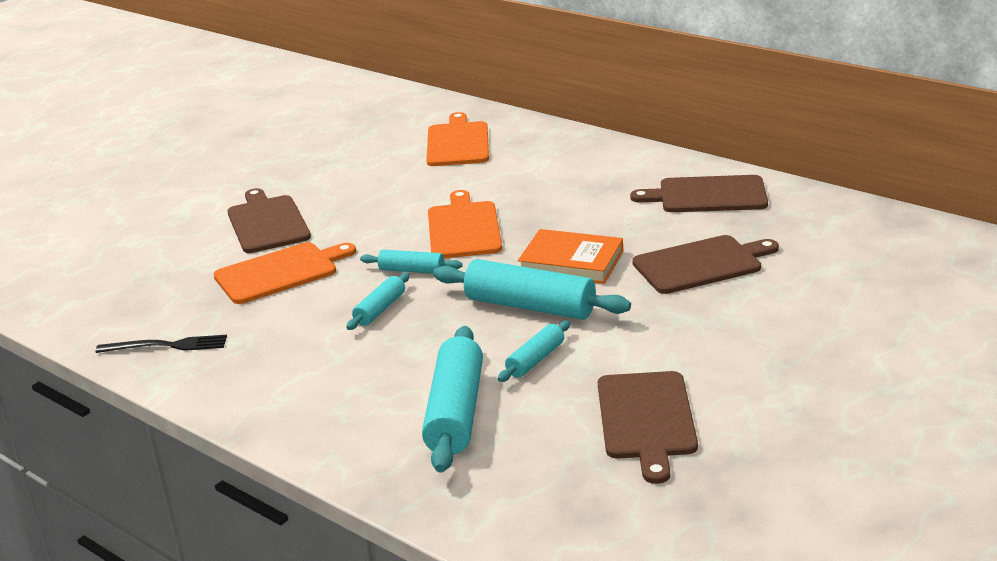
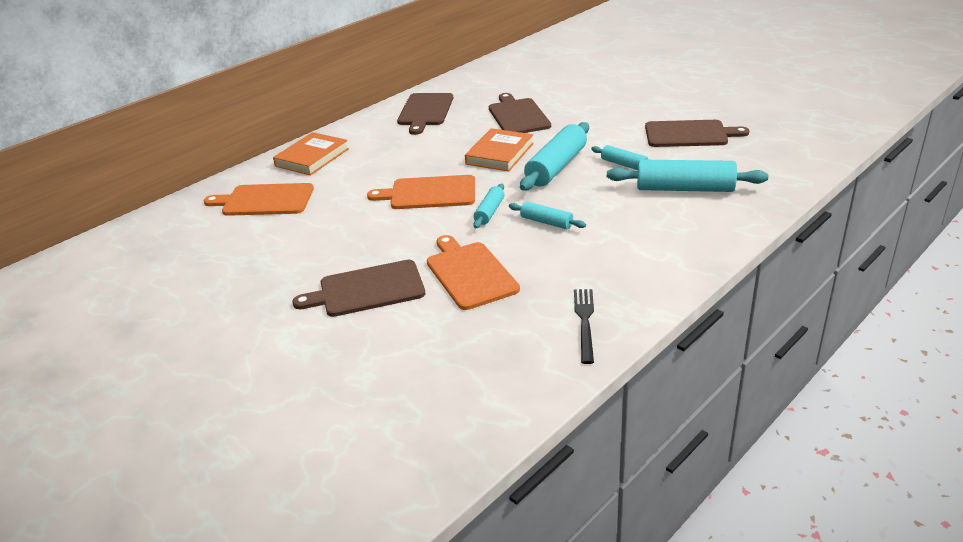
camera: 85 degrees left, 5 degrees up
(561, 148) = (312, 157): none -> orange book

